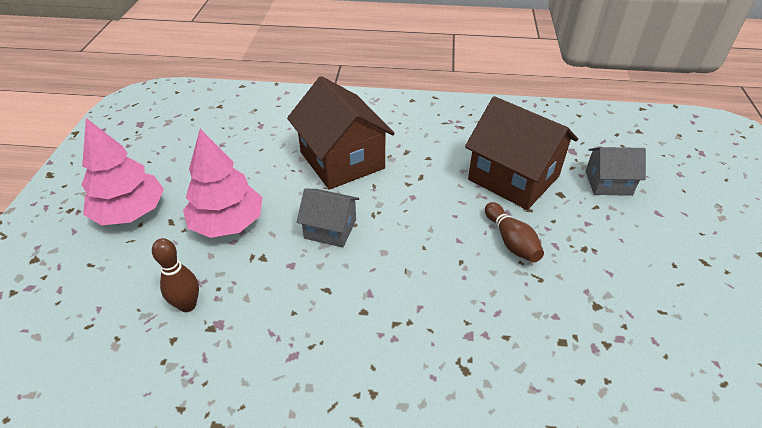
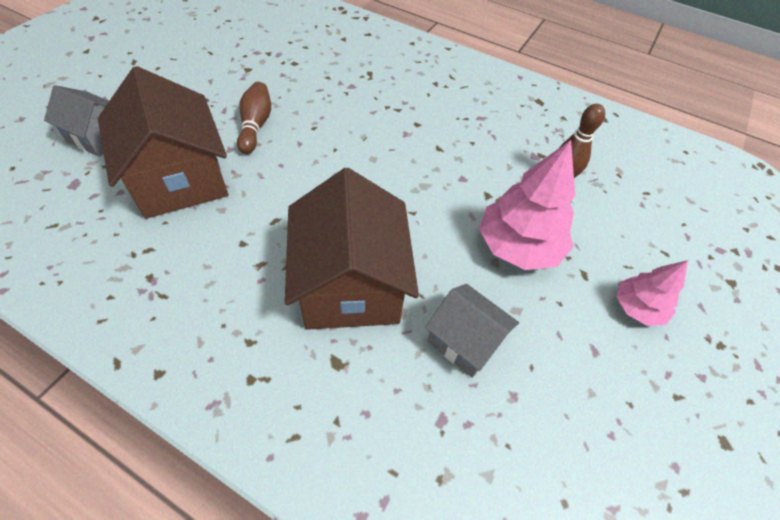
camera: 160 degrees left, 10 degrees up
(130, 212) = (637, 308): pink tree -> pink tree, size x0.58
(330, 229) = (411, 198): grey house -> grey house (465, 341)

